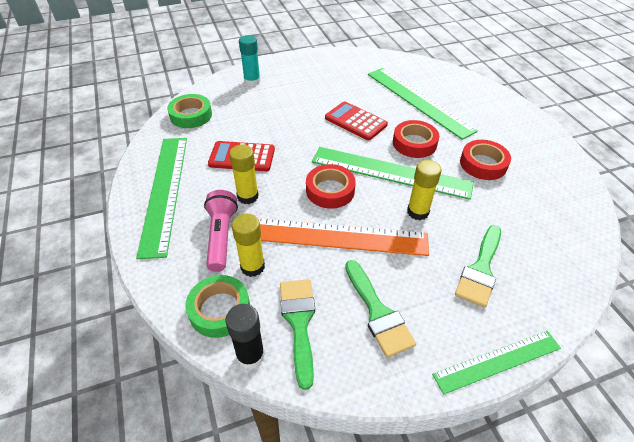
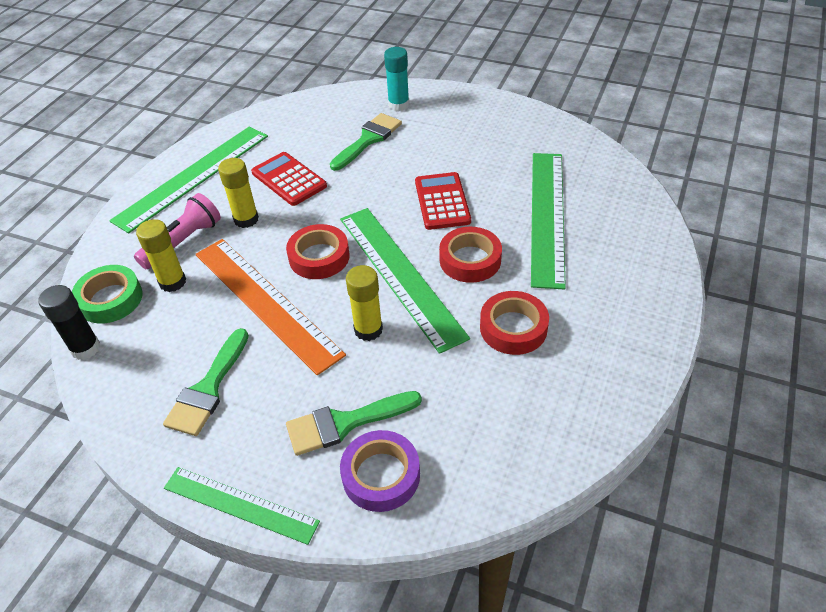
camera: 45 degrees right, 0 degrees up
(191, 115) = (299, 115): green tape -> none
(299, 322) = (145, 350): green brush -> green brush (368, 139)
(536, 281) = (381, 475): none -> purple tape

